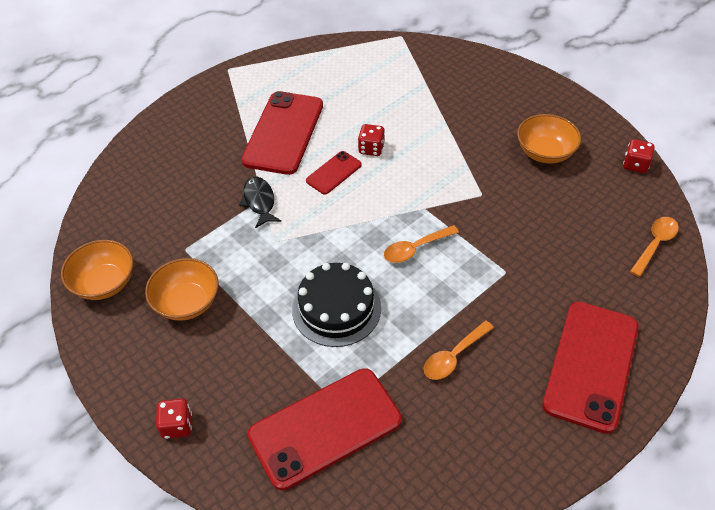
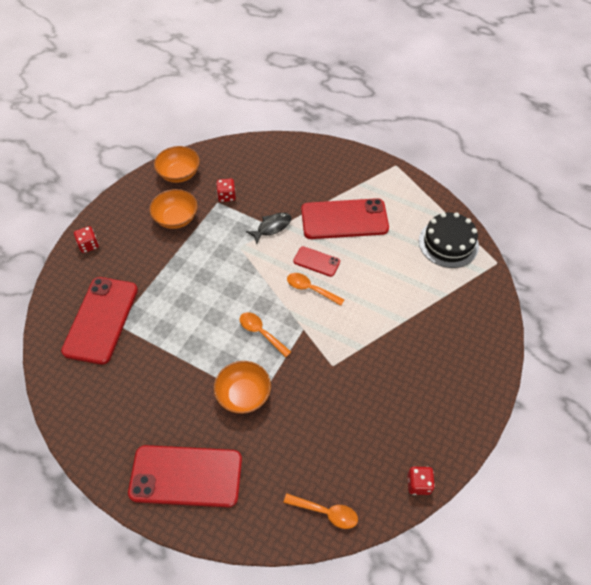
camera: 70 degrees right, 5 degrees up
(325, 428) = (101, 320): red phone -> red phone turned 60 degrees clockwise
(336, 308) = (193, 299): black cake -> black cake (448, 243)
(371, 149) = (351, 278): red dice -> red dice (226, 196)
(453, 356) = (171, 380): orange spoon -> orange spoon (310, 289)
(545, 152) = (402, 404): orange bowl -> orange bowl (243, 395)

